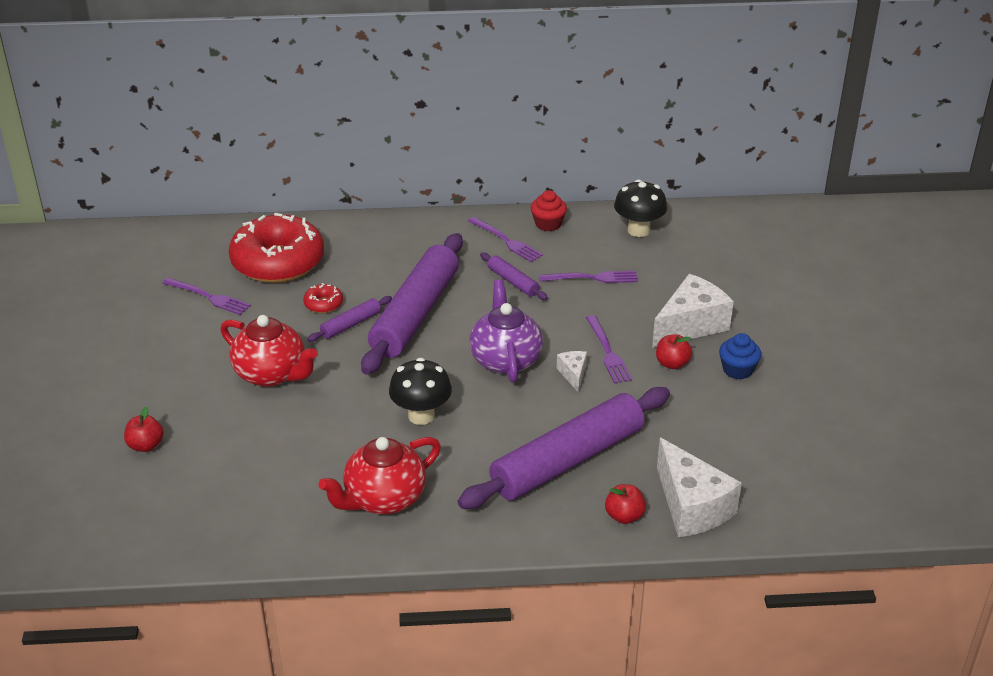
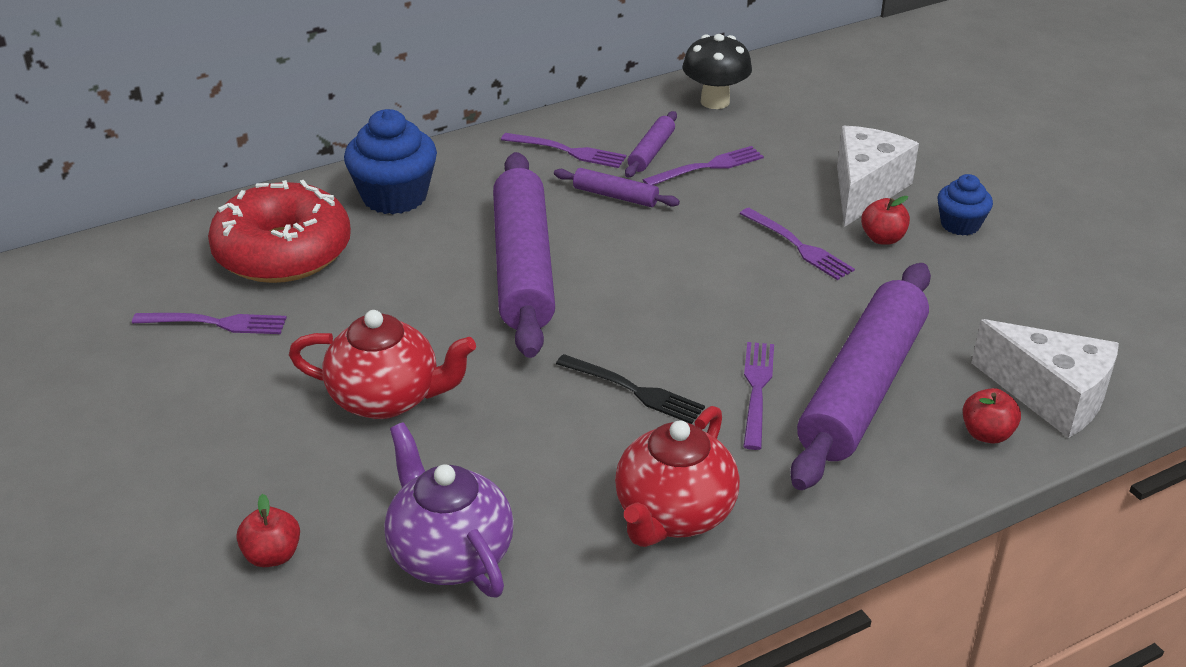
camera: 25 degrees left, 0 degrees up
(323, 304) = (389, 288): red donut -> none
(351, 324) = (447, 303): purple rolling pin -> purple rolling pin (651, 152)
(371, 243) = (394, 196): none -> blue cupcake
(421, 415) = (634, 390): black mushroom -> black fork
(498, 439) = (756, 389): none -> purple fork
(505, 359) = (683, 290): purple teapot -> purple teapot (449, 554)
(548, 224) = (602, 120): red cupcake -> none
(573, 374) = (780, 284): white cheese -> none

